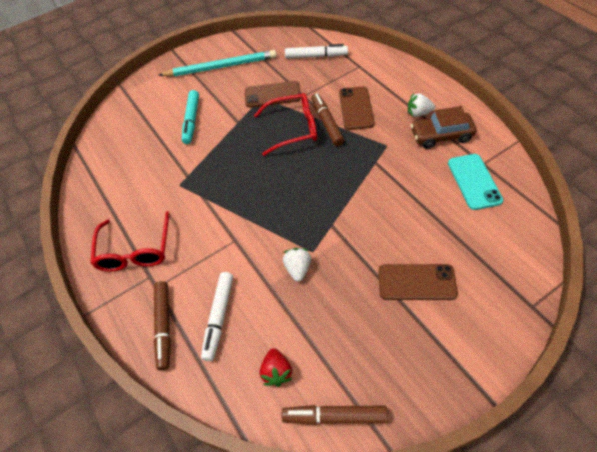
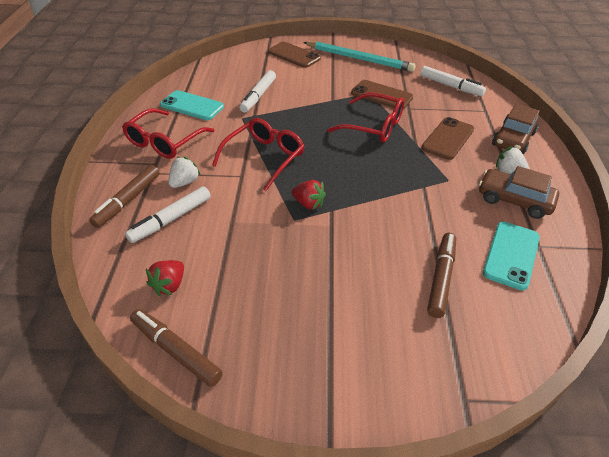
camera: 30 degrees right, 10 degrees down
(121, 199) = (192, 106): none -> turquoise phone
(171, 154) = (258, 96): none -> white marker
(191, 120) = (297, 82): turquoise marker -> none
(237, 211) = (264, 157): none -> red glasses
(298, 269) = (268, 224): white strawberry -> white strawberry (184, 182)
(310, 231) = (308, 204): none -> red strawberry
(327, 123) = (408, 136): brown marker -> brown marker (441, 278)
(399, 82) = (513, 139): none -> brown car
(416, 282) = (361, 300): brown phone -> brown phone (294, 55)

